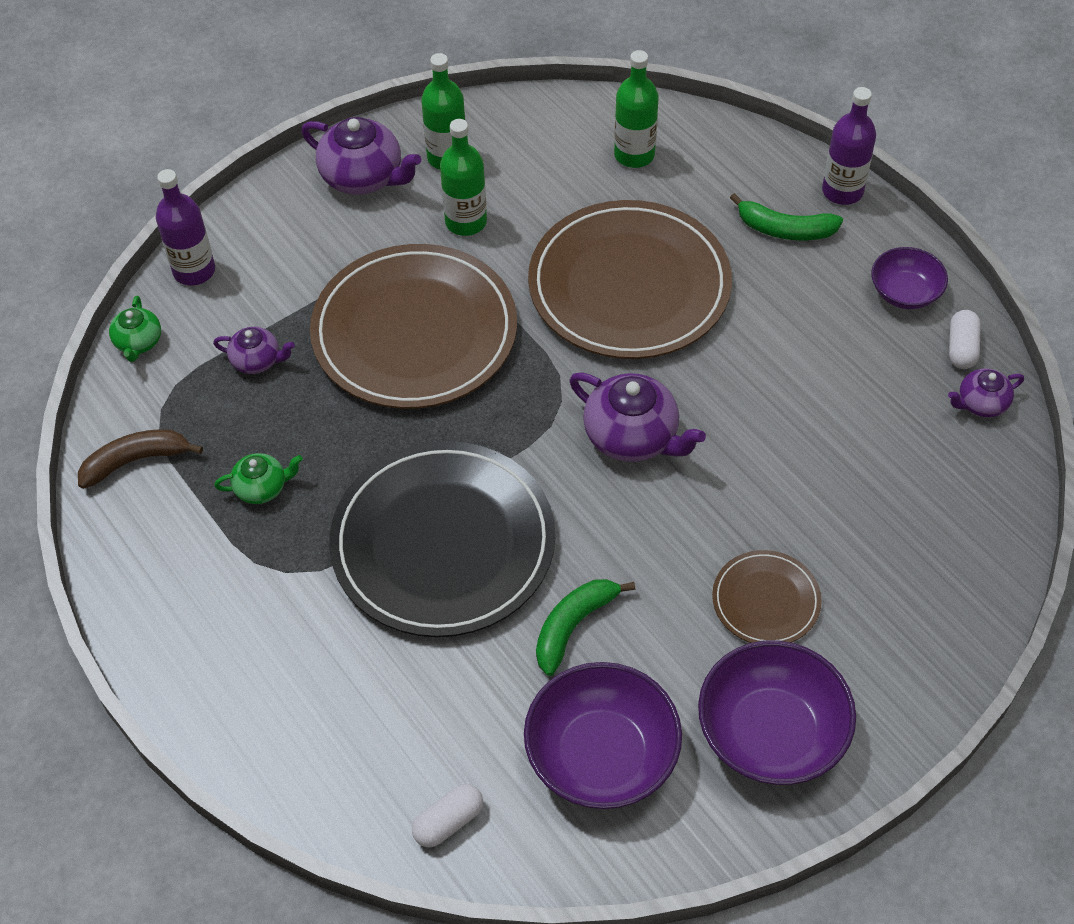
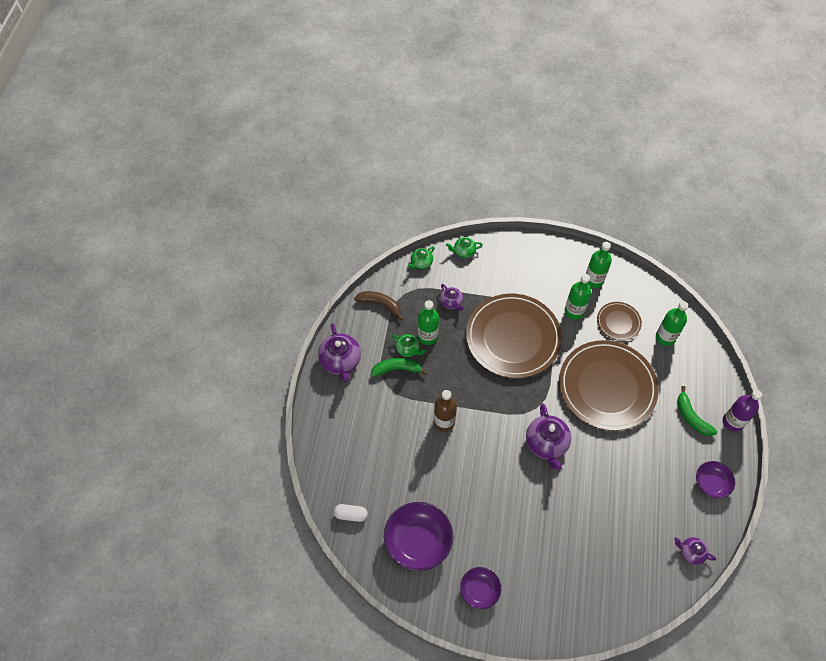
camera: 45 degrees right, 5 degrees up
(194, 271) = (464, 251): purple bottle -> green teapot
(274, 442) = (427, 336): none -> green bottle
(363, 177) = (556, 263): purple teapot -> purple teapot (340, 361)
(443, 543) = (444, 422): black plate -> brown bottle
(573, 626) = (455, 490): green banana -> green banana (397, 369)
(766, 600) = (528, 545): brown plate -> brown plate (618, 322)
(771, 732) = (479, 590): purple bowl -> purple bowl, size x0.58
(961, 348) = (708, 525): white capsule -> none

